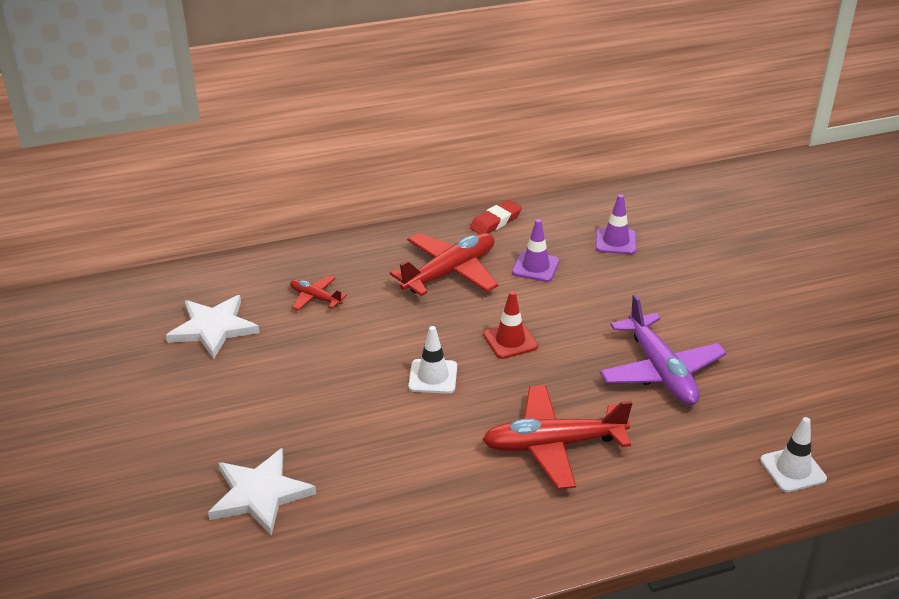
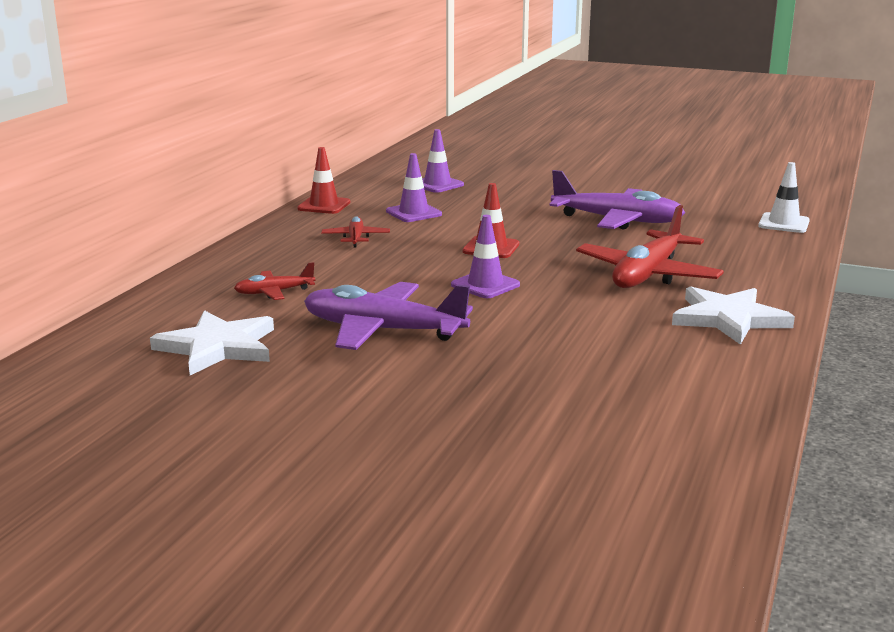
camera: 50 degrees left, 15 degrees down
(260, 494) = (526, 401): white star -> white star (728, 319)
(304, 376) = (382, 330): none -> purple plane
(433, 377) = (485, 285): white traffic cone -> purple traffic cone
(450, 272) = (355, 238): red plane -> red plane, size x0.50
(495, 222) = (324, 205): red eraser -> red traffic cone

